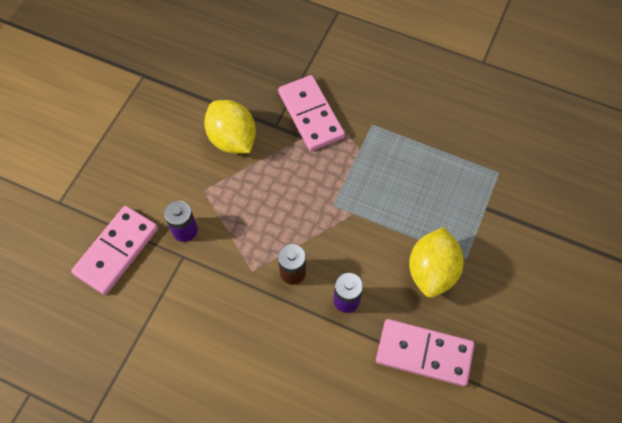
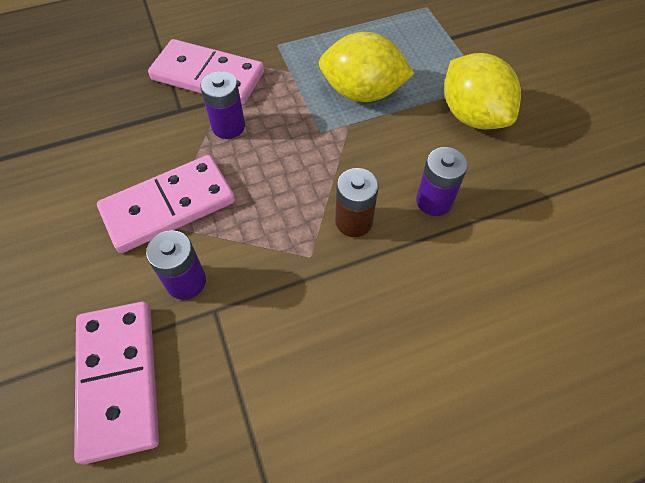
camera: 45 degrees left, 5 degrees down
(232, 139) = (145, 153): yellow lemon -> yellow lemon (362, 92)
(289, 158) = (228, 126): none -> purple battery
(424, 353) = (553, 185): pink domino -> pink domino (169, 206)

